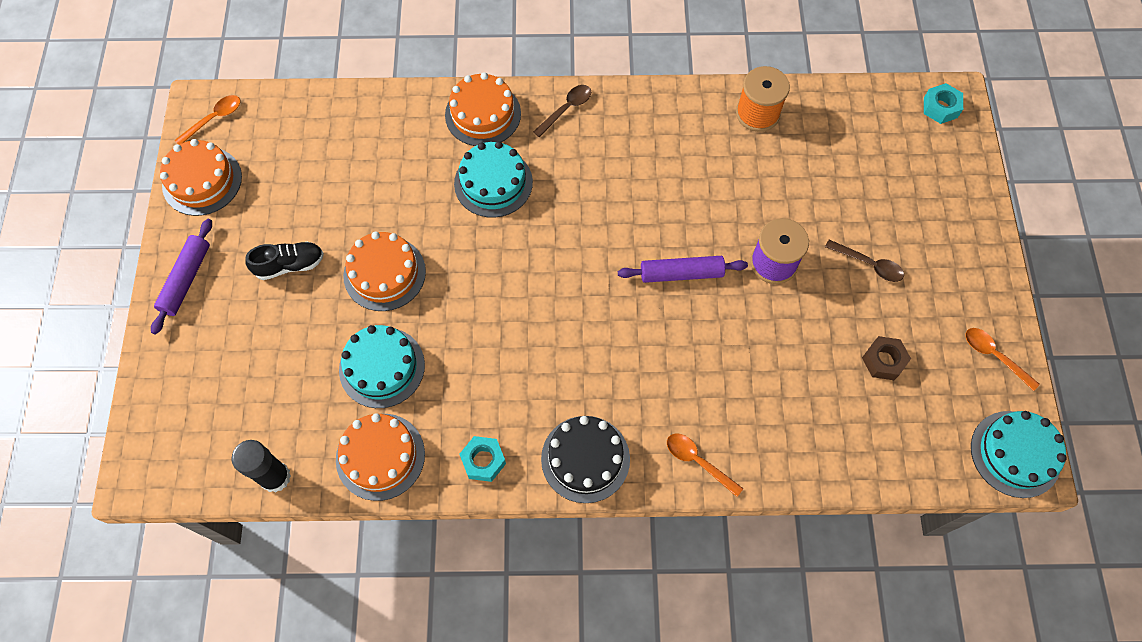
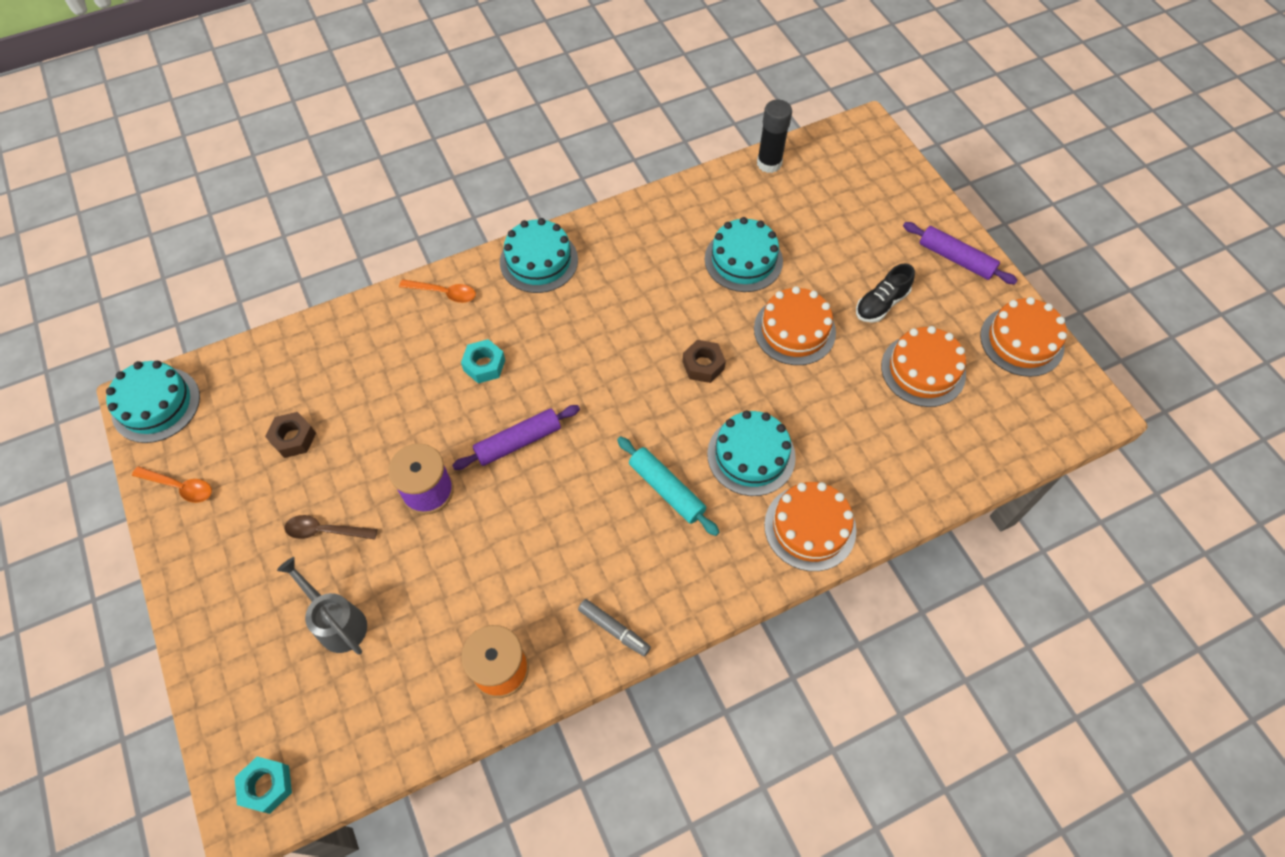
camera: 155 degrees right, 5 degrees down
(186, 279) = (956, 259): purple rolling pin -> purple rolling pin turned 45 degrees counterclockwise
(214, 119) = (1068, 403): orange spoon -> none
(380, 456) = (701, 203): orange cake -> orange cake (923, 370)
(483, 461) = (620, 230): turquoise nut -> turquoise nut (484, 365)
(486, 275) = (703, 365): none -> brown nut
(566, 109) = (724, 574): brown spoon -> none
(576, 184) = (666, 489): none -> turquoise rolling pin
(585, 459) = (539, 261): black cake -> turquoise cake
(665, 106) = (614, 629): none -> grey marker
(871, 190) = (338, 622): none -> grey watering can

